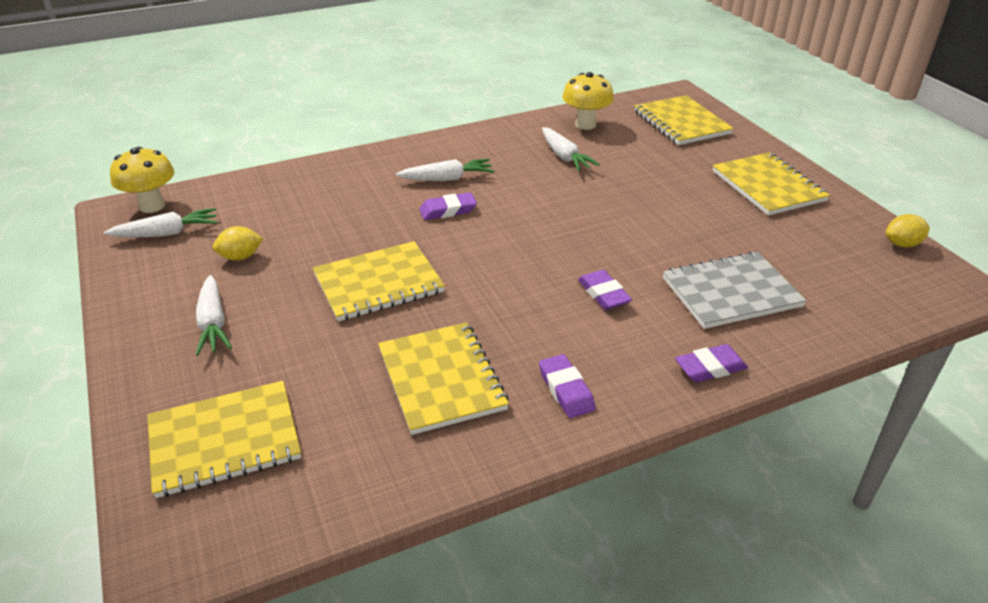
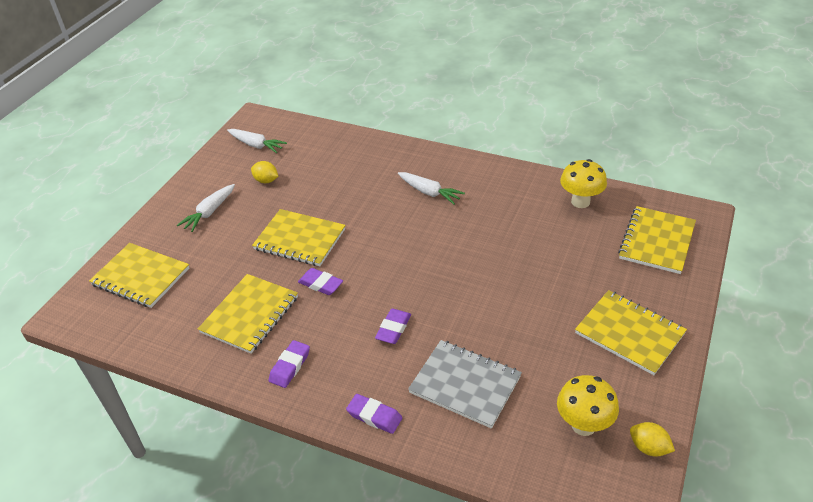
camera: 50 degrees right, 5 degrees up
(152, 206) = (271, 123): yellow mushroom -> yellow mushroom (583, 425)
(448, 210) = (397, 215): purple eraser -> purple eraser (321, 284)
(564, 157) = (524, 219): white carrot -> none
(768, 186) = (629, 333): yellow notebook -> yellow notebook turned 75 degrees counterclockwise

